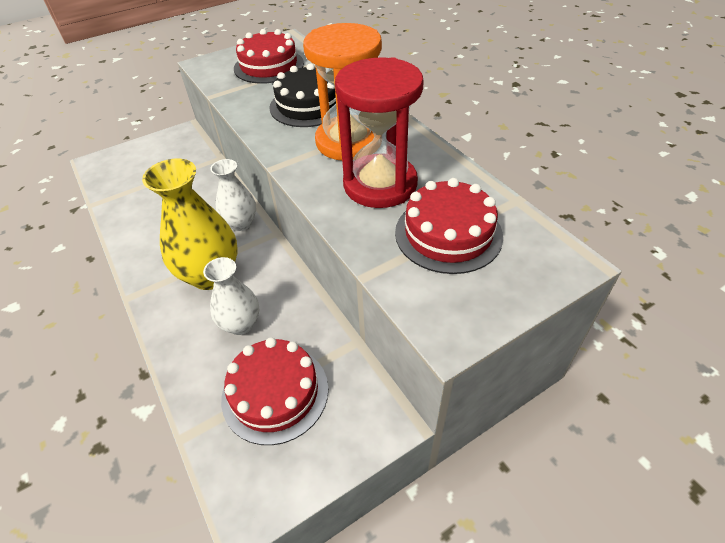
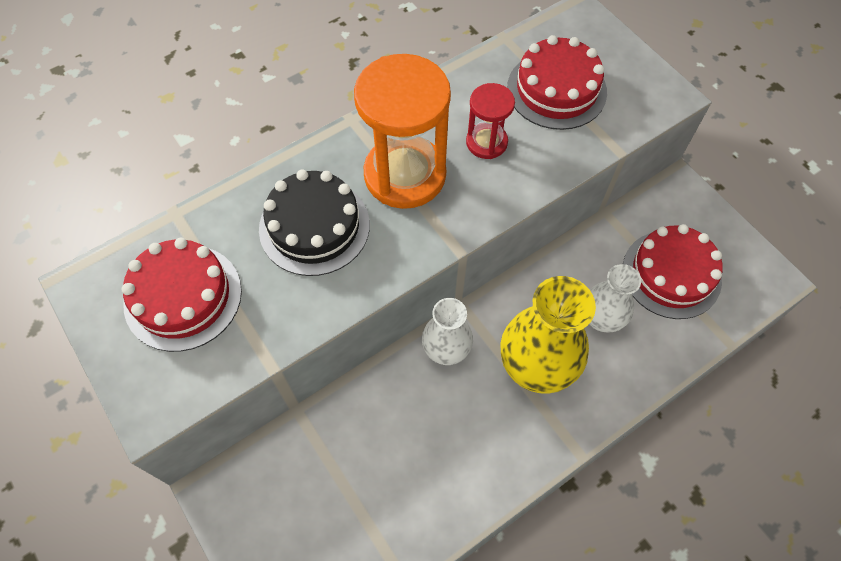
camera: 95 degrees left, 15 degrees up
(380, 184) = (486, 142): red hourglass -> red hourglass, size x0.52

